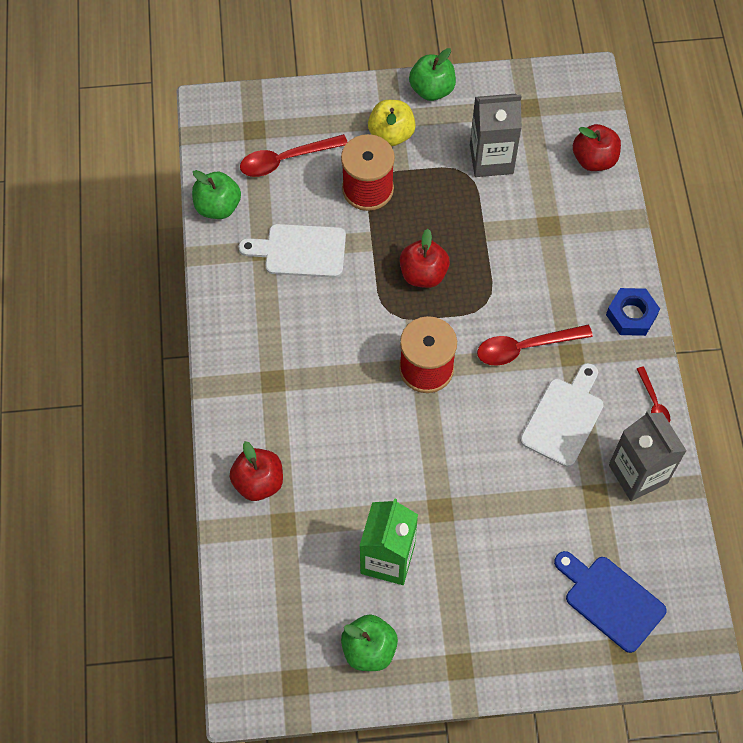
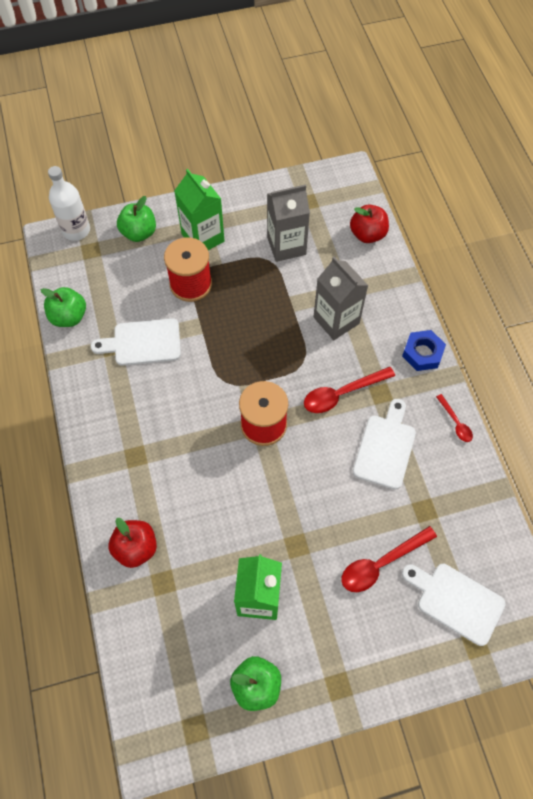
camera: 10 degrees left, 0 degrees up
(240, 102) = (76, 230): none -> white bottle
(286, 160) = (120, 270): red spoon -> red spoon (381, 563)
(391, 134) = (203, 238): yellow apple -> green carton
(423, 274) = (247, 346): red apple -> none
(432, 89) = (229, 198): green apple -> green apple (139, 233)
(610, 600) = (456, 601): blue cutting board -> white cutting board
(638, 474) = (455, 485): grey carton -> grey carton (336, 320)

